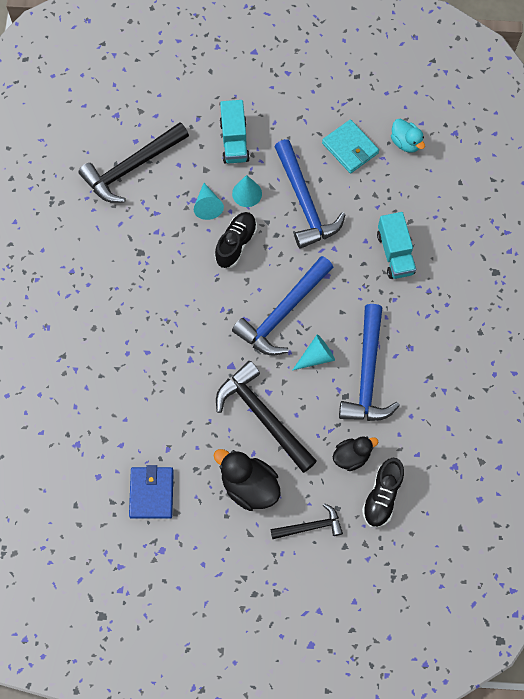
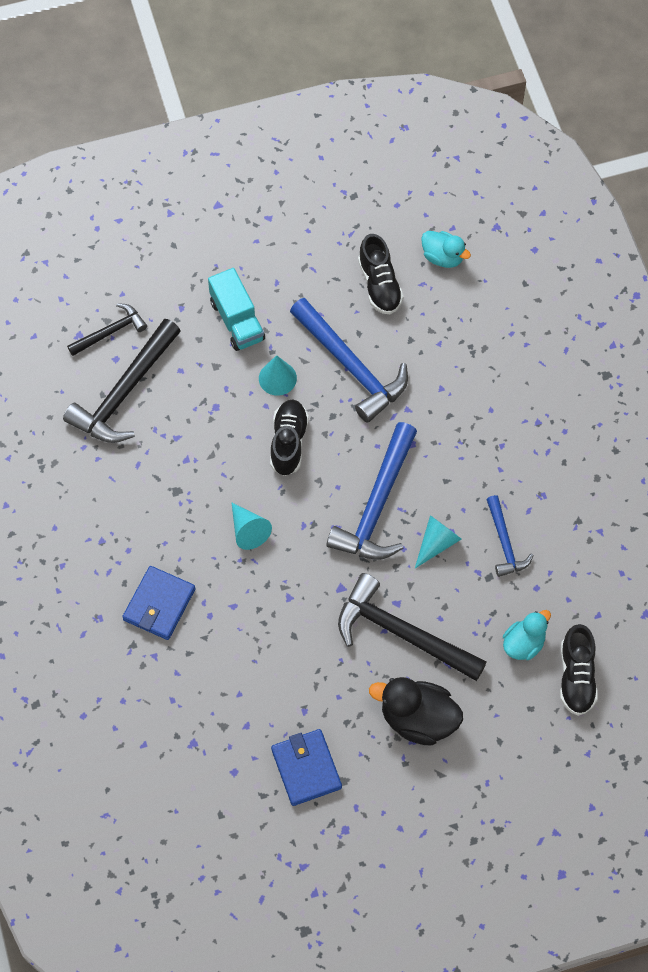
camera: 20 degrees left, 5 degrees down
(94, 332) = (159, 604): none -> blue wallet
(207, 206) = (236, 408): turquoise cone -> turquoise cone (248, 530)
(310, 526) = (507, 740): black hammer -> black hammer (110, 332)
(350, 148) = (379, 284): turquoise wallet -> black shoe
(351, 456) = (523, 643): black duck -> turquoise duck
(367, 374) = (505, 543): blue hammer -> blue hammer, size x0.55
(395, 253) = (481, 391): turquoise truck -> none

